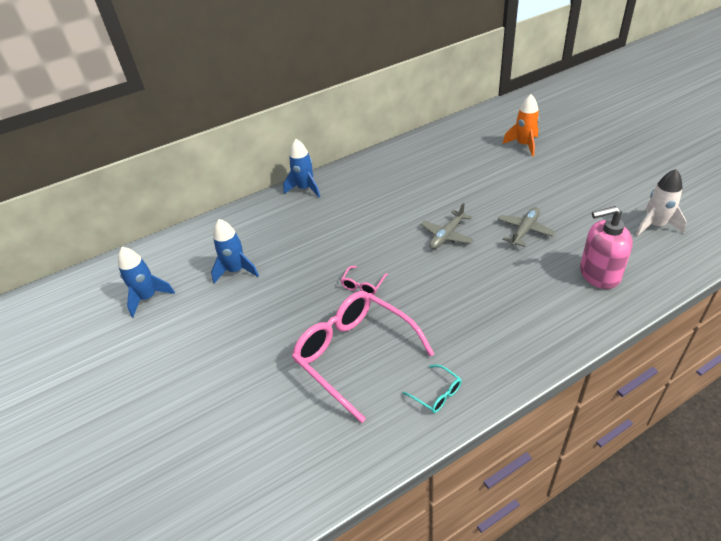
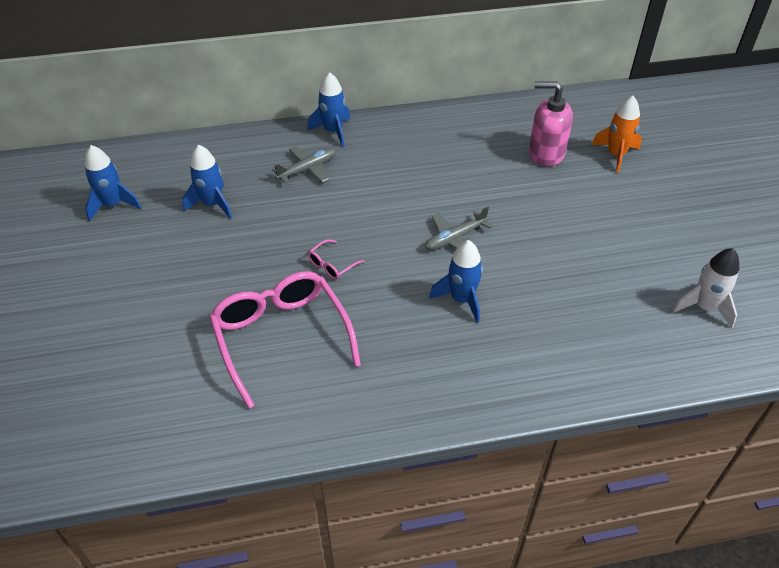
camera: 15 degrees right, 5 degrees up
(436, 393) = (339, 407): turquoise glasses -> none
(480, 277) = (461, 299): none -> blue rocket
(524, 231) = (545, 262): grey plane -> grey plane (307, 169)
(599, 274) = (596, 342): pink soap dispenser -> pink soap dispenser (546, 153)

